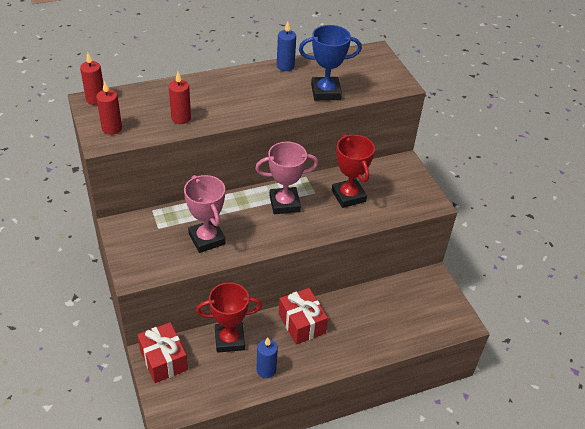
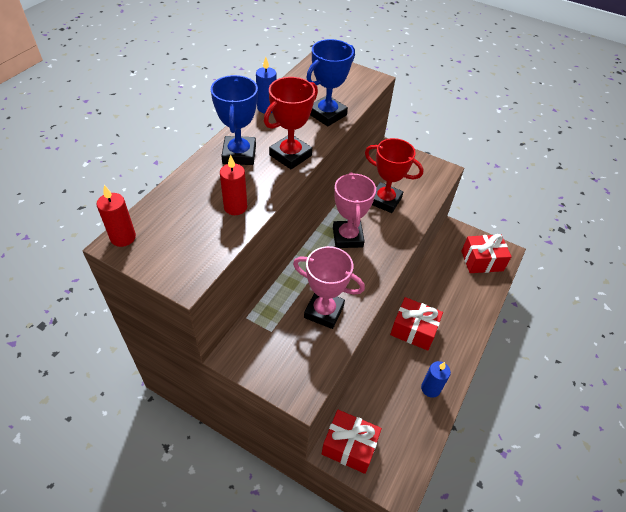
camera: 40 degrees left, 5 degrees up
(112, 128) = (179, 259): red candle -> none
(225, 87) = (239, 154): none -> blue trophy
(229, 340) = (379, 385): red trophy -> red trophy (290, 155)
(284, 204) = (347, 237): pink trophy -> pink trophy turned 45 degrees counterclockwise
(429, 315) = (482, 261): none -> red gift

